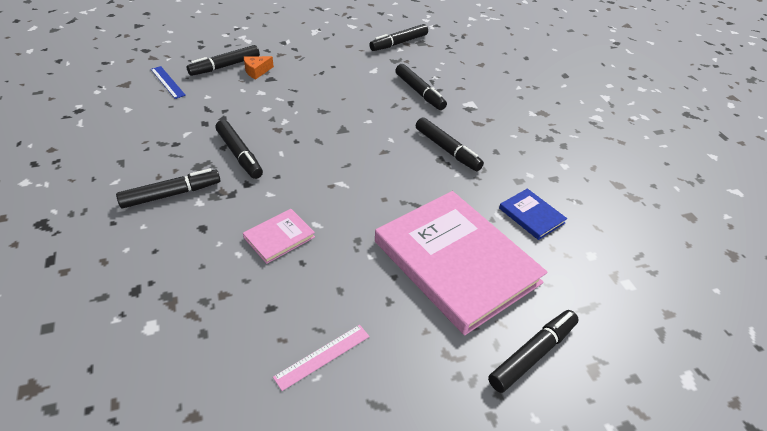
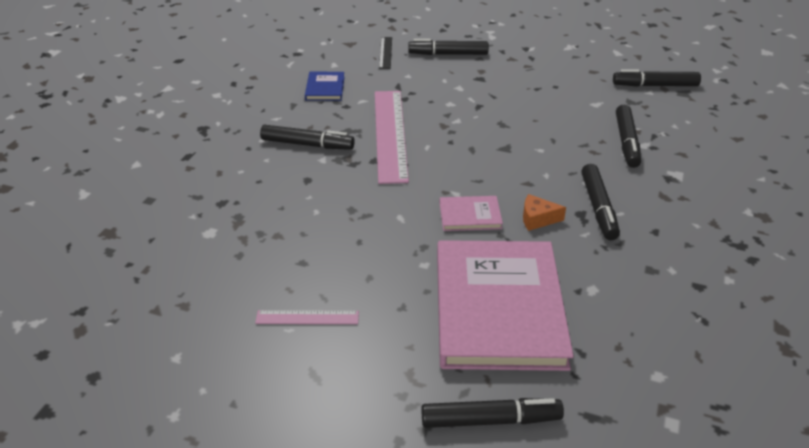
camera: 40 degrees right, 5 degrees down
(167, 82) = (385, 52): blue ruler -> black ruler
(239, 154) = (390, 134): black marker -> pink ruler
(257, 71) = (473, 67): orange cheese -> orange cheese (537, 219)
(279, 237) = (359, 214): pink book -> pink book (470, 215)
(531, 215) = (628, 307): blue book -> blue book (325, 88)

